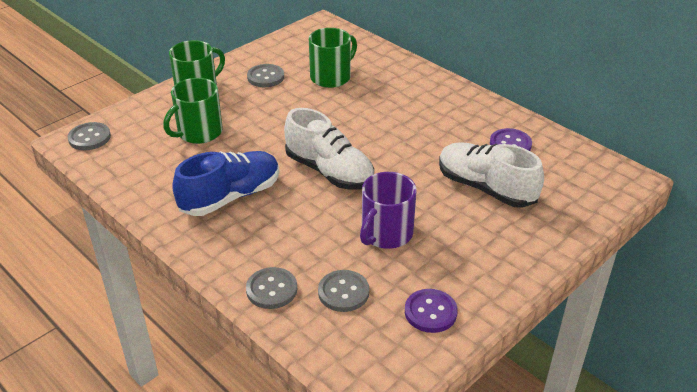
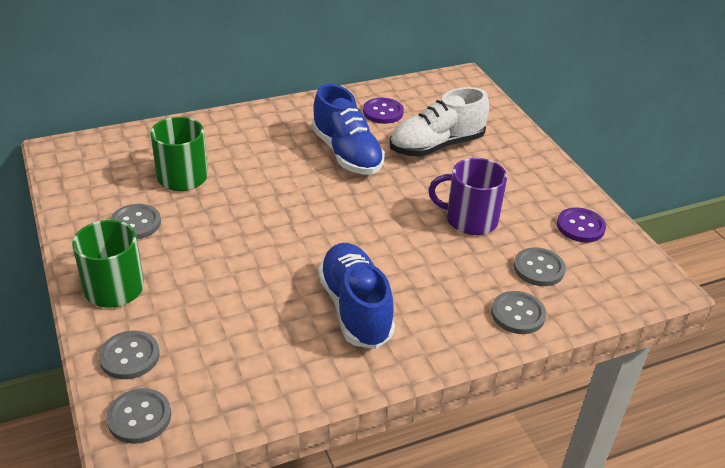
camera: 70 degrees left, 0 degrees up
(138, 117) = (129, 356): none -> grey button
(199, 132) = (210, 306): green mug -> none
(329, 171) = (355, 226): white shoe -> none
(386, 233) = (470, 219): purple mug -> purple mug turned 135 degrees clockwise
(426, 141) = (346, 153): none -> blue shoe

